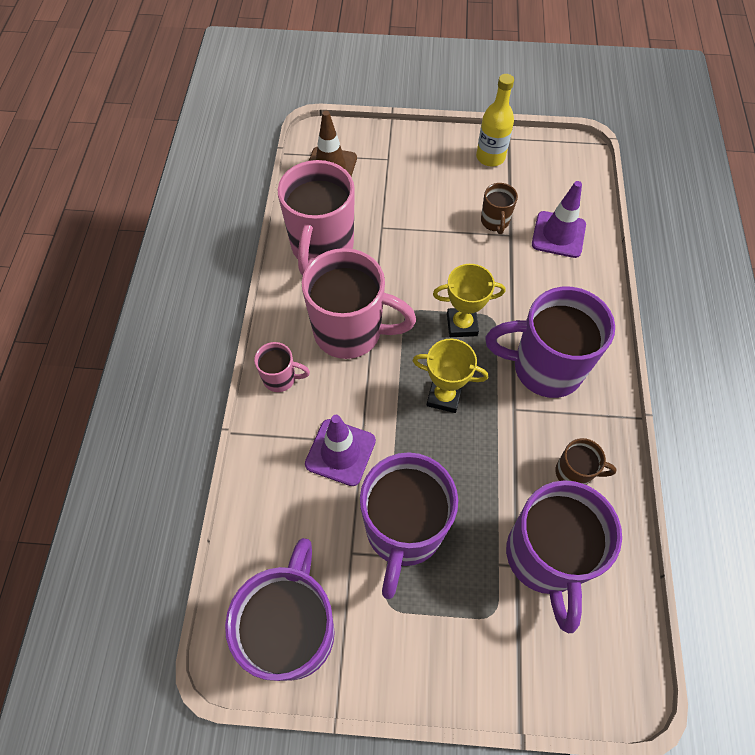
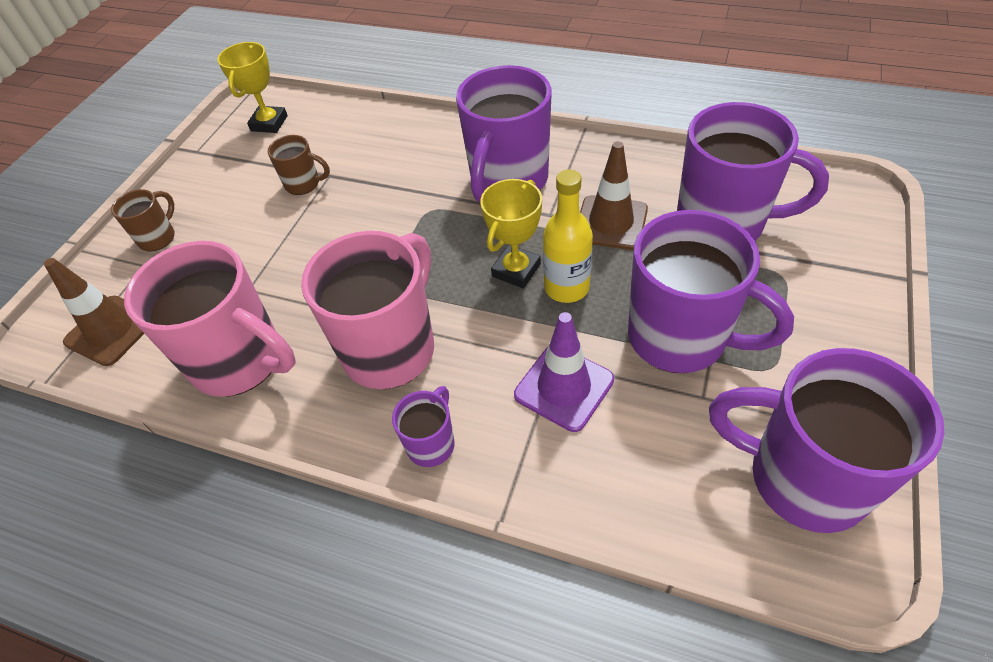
camera: 70 degrees left, 10 degrees down
(280, 378) = (431, 443): pink mug -> purple mug
(462, 324) = (427, 237): yellow trophy -> yellow trophy (269, 123)
(490, 157) = (211, 171): yellow bottle -> yellow bottle (566, 287)
(518, 460) = (611, 223): none -> brown traffic cone
(558, 234) = (350, 139): purple traffic cone -> none
(574, 473) = (633, 184): brown mug -> brown mug (158, 237)

